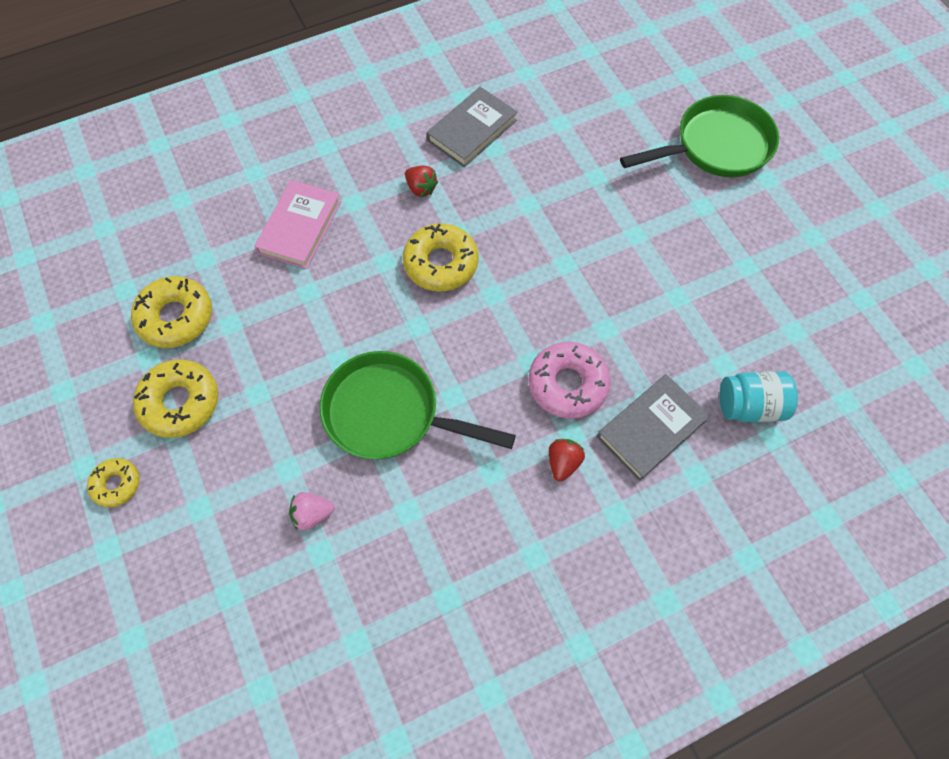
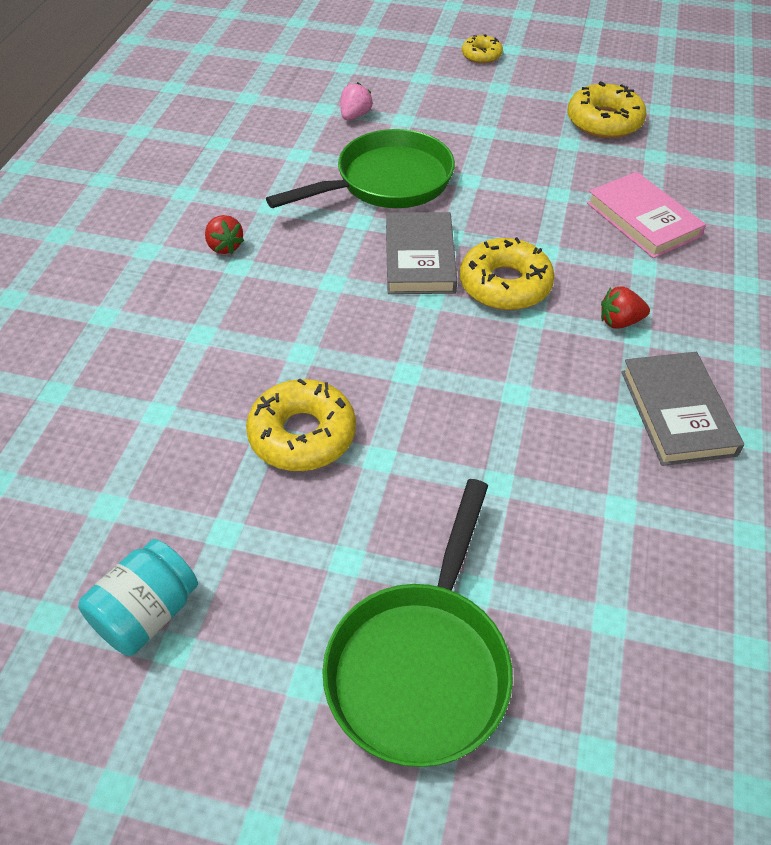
camera: 130 degrees right, 15 degrees down
(180, 402) = (518, 97): yellow donut -> yellow donut (302, 435)
(567, 384) = (283, 291): pink donut -> none
(651, 428) = (177, 316): grey book -> grey book (420, 258)
(749, 406) = (99, 399): turquoise jar -> turquoise jar (147, 613)

